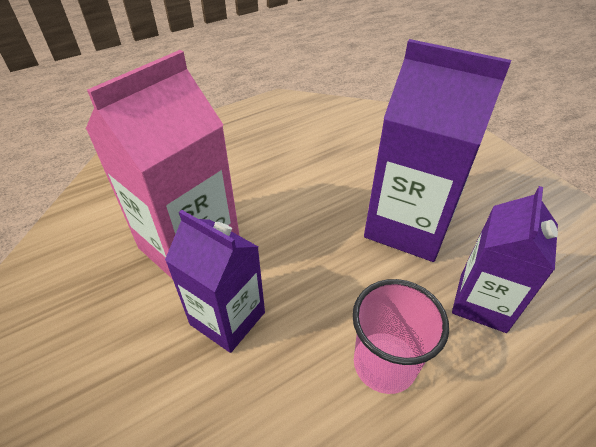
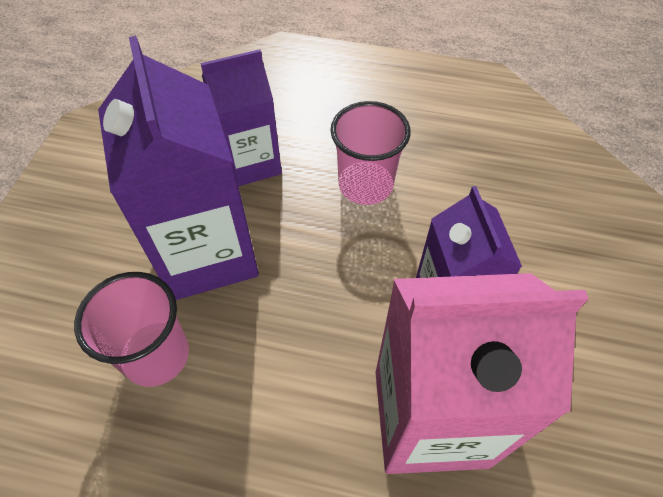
camera: 135 degrees left, 10 degrees up
(357, 172) = (156, 355): none -> pink cup

